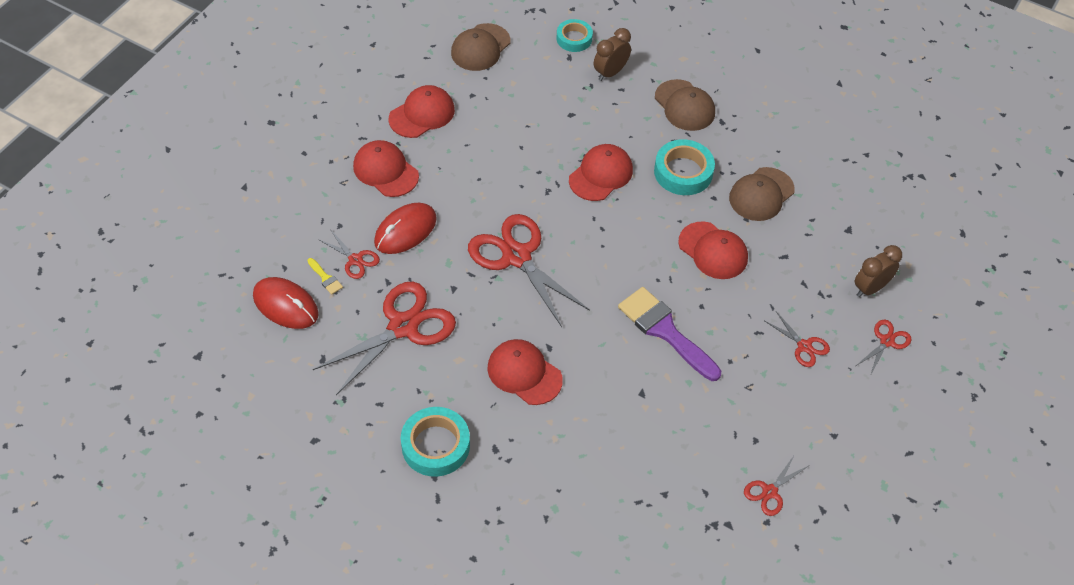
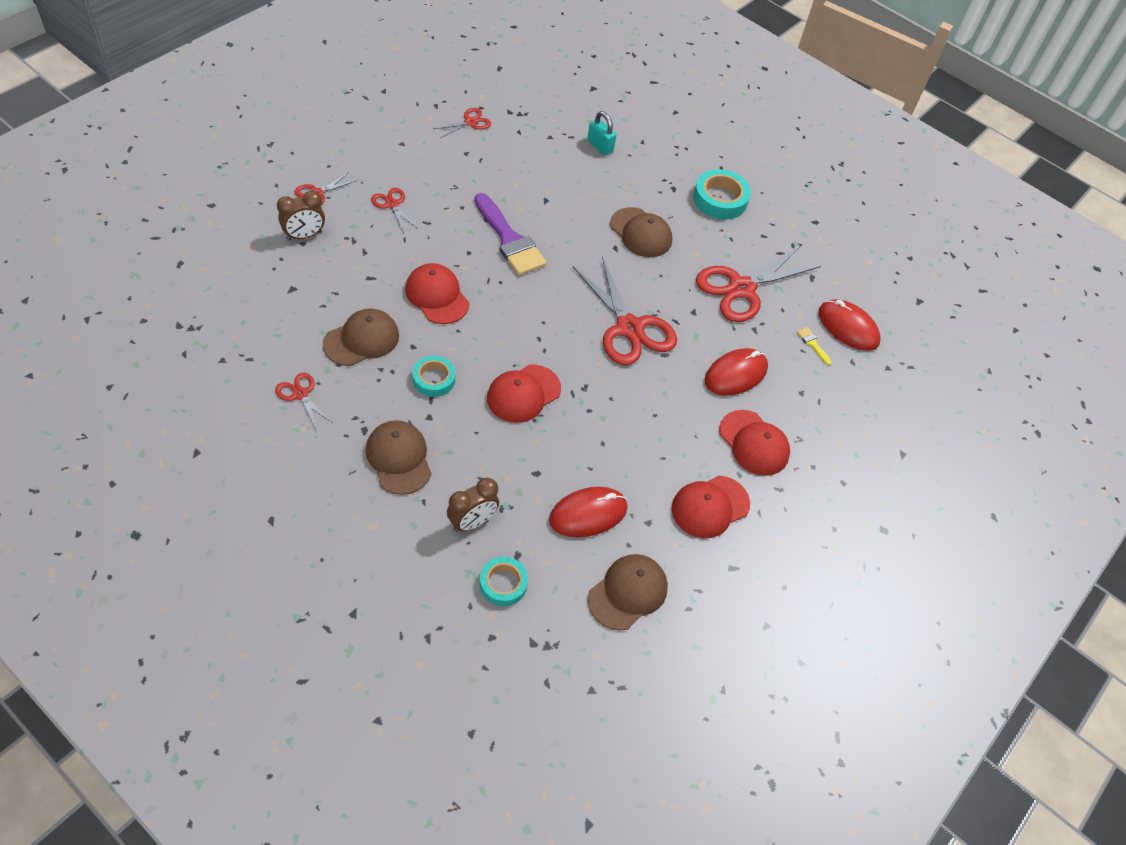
camera: 175 degrees left, 0 degrees up
(355, 260) = (785, 355): red scissors -> red scissors (300, 394)
(521, 93) = (588, 514): none -> red mouse
(524, 373) = (641, 233): red cap -> brown cap
(598, 494) = (600, 146): none -> turquoise padlock
(683, 172) = (434, 379): turquoise tape -> turquoise tape, size x0.66

